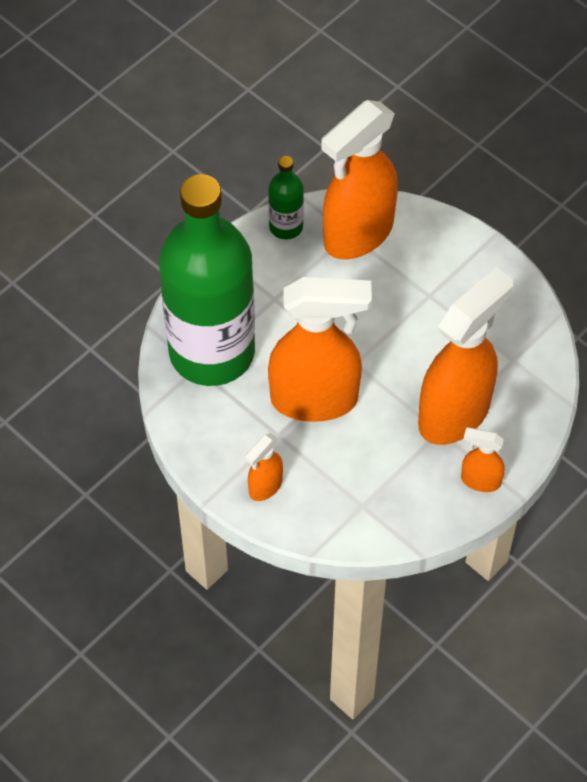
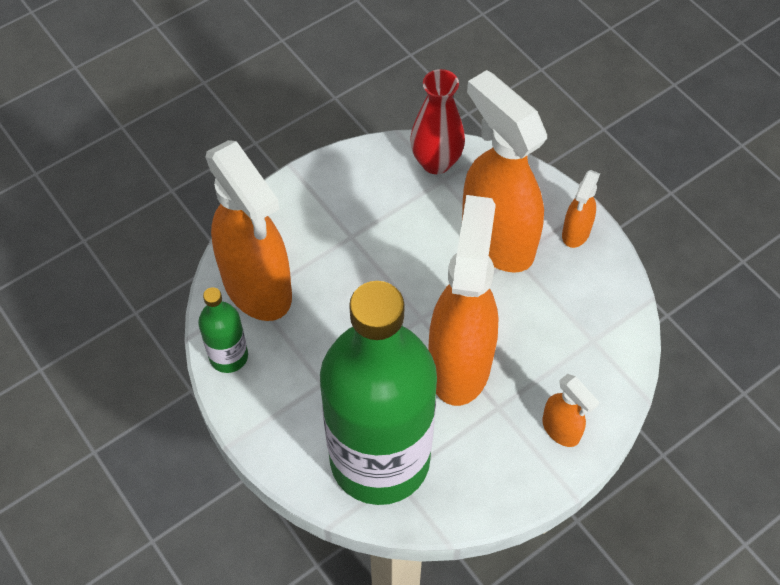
camera: 80 degrees left, 0 degrees up
(533, 351) = (436, 162): none -> red vase

